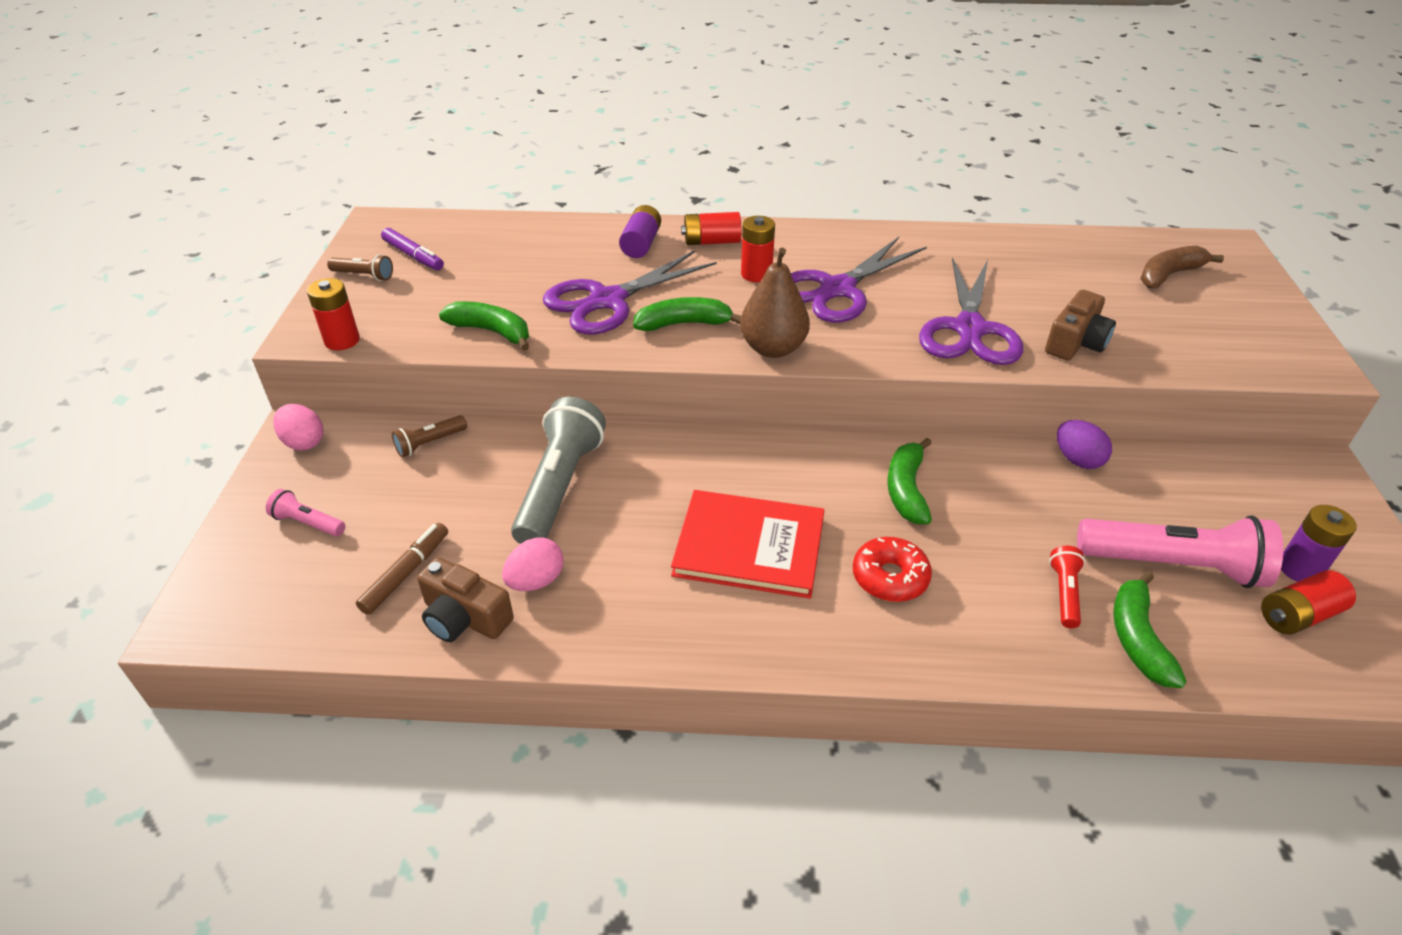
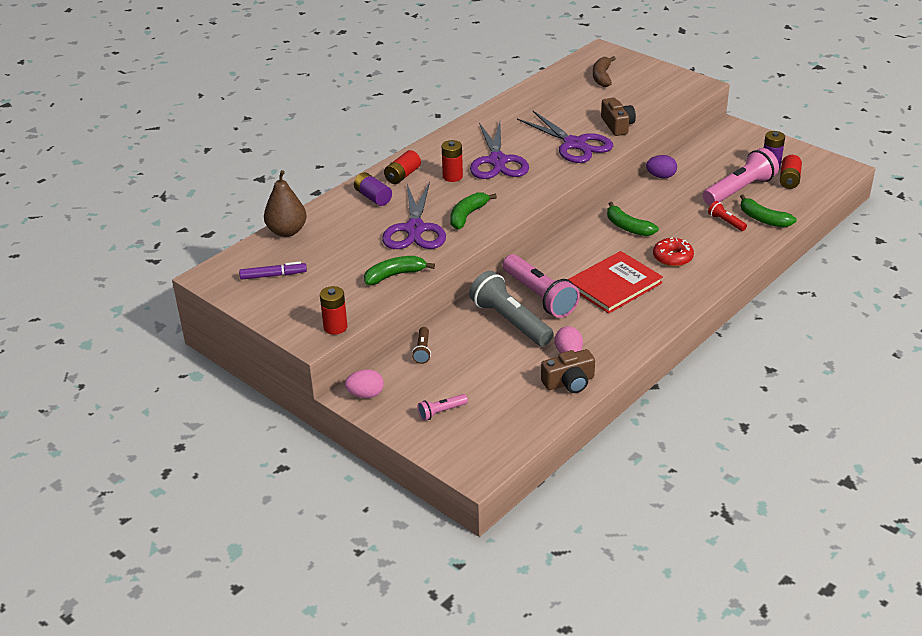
camera: 50 degrees left, 5 degrees down
(364, 275) = (271, 300): brown flashlight -> none
(406, 573) = (518, 390): brown marker -> none
(643, 486) = (539, 296): none -> pink flashlight
(773, 348) = (521, 200): brown pear -> brown pear (287, 231)

